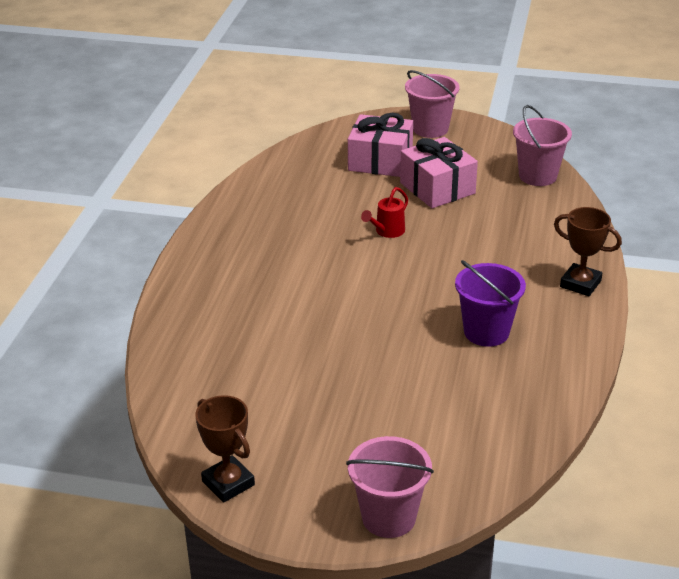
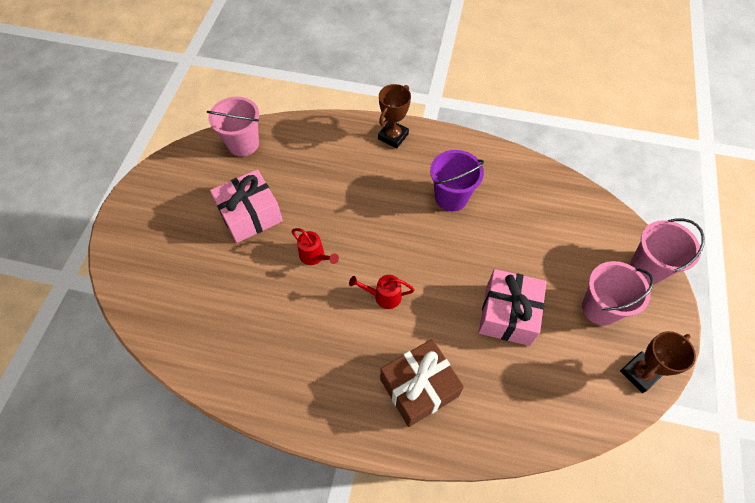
camera: 90 degrees left, 25 degrees up
(228, 303) = (419, 388): none -> brown gift
(337, 279) = (383, 296): none -> red watering can
(380, 161) = (194, 257): pink gift -> pink gift (508, 314)
(430, 129) = (144, 214): pink bucket -> pink bucket (600, 308)

